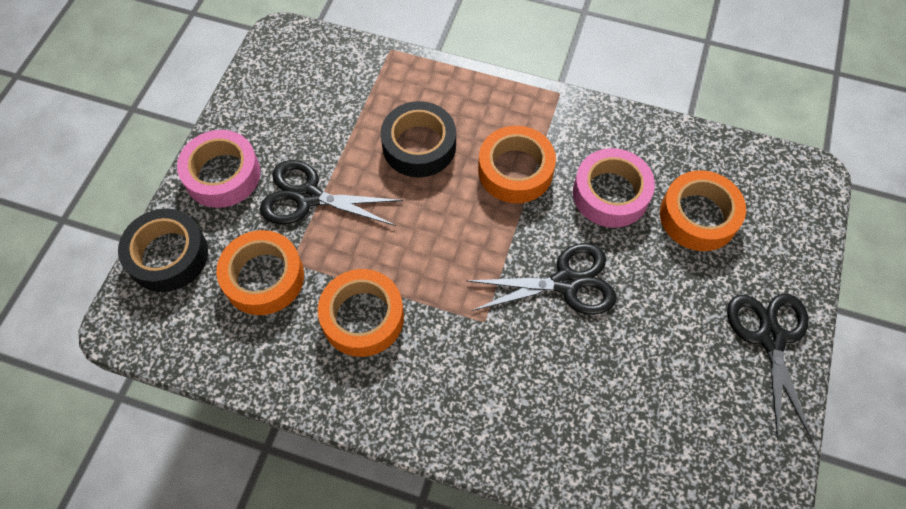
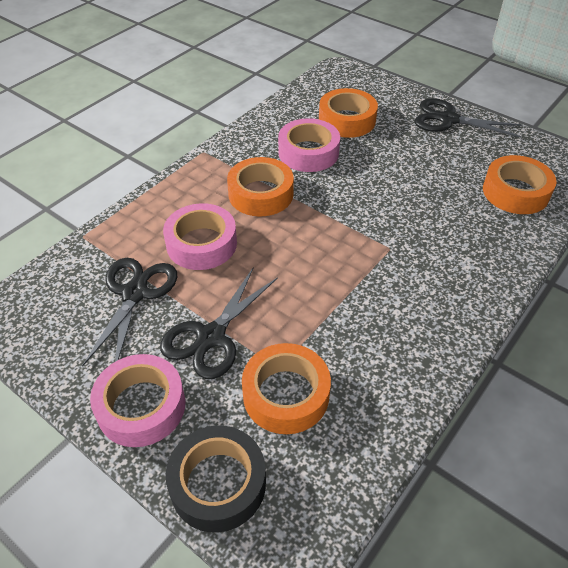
camera: 70 degrees left, 15 degrees down
(363, 317) = (359, 325): orange tape -> orange tape (515, 192)
(419, 146) = (201, 244): black tape -> pink tape
(566, 282) = (373, 195): black scissors -> black scissors (134, 293)

